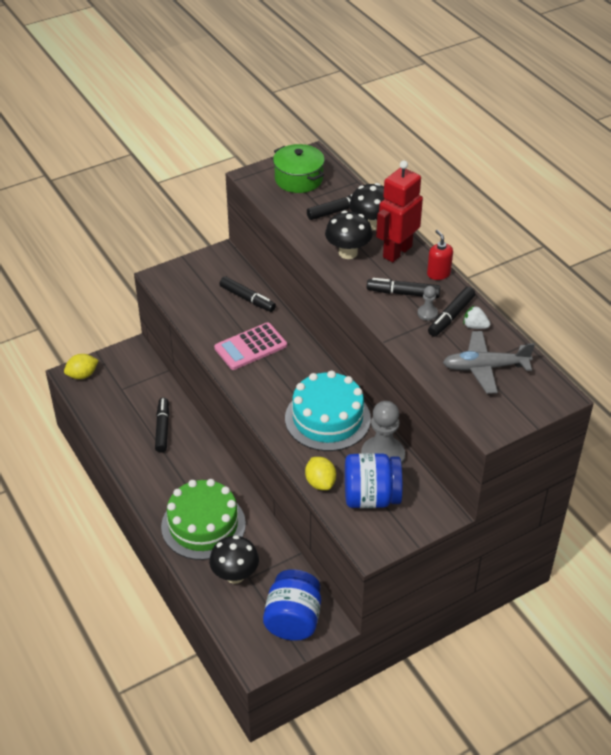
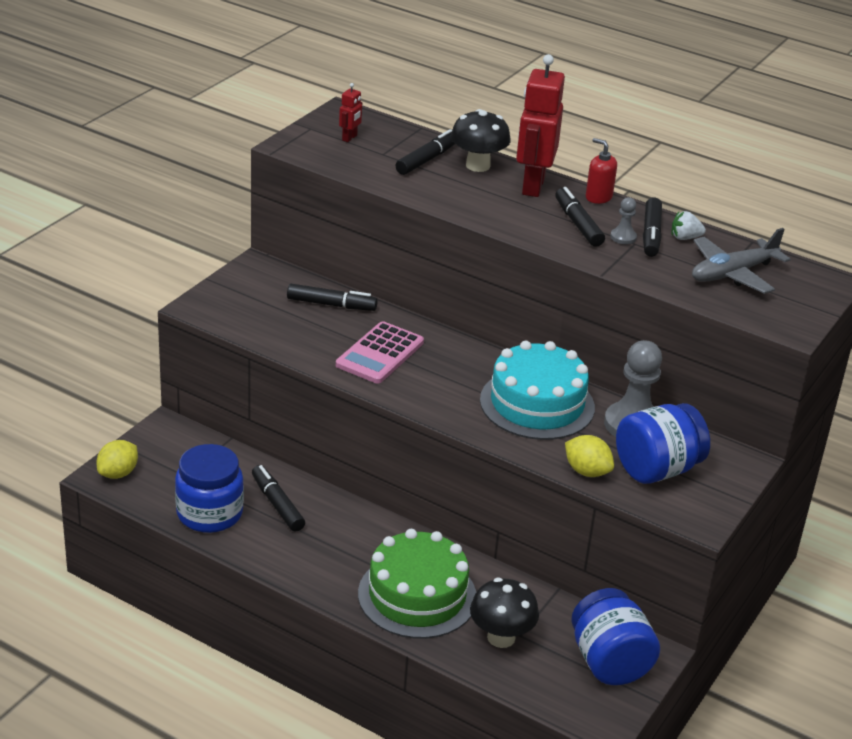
camera: 30 degrees left, 10 degrees down
(117, 421) = (209, 513): none -> blue jar
(298, 179) = (350, 138): green pot -> red robot
(348, 253) = (478, 198): black mushroom -> none
(403, 293) = (578, 224): black marker -> black marker turned 90 degrees clockwise

